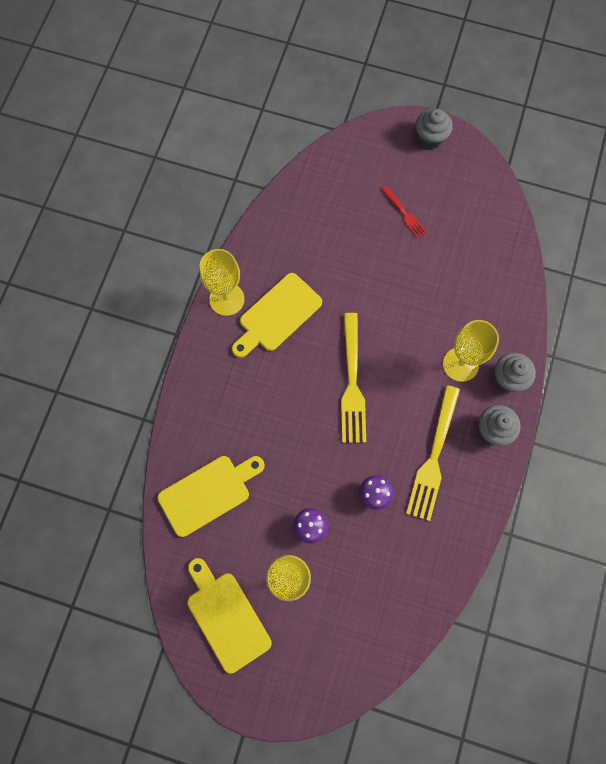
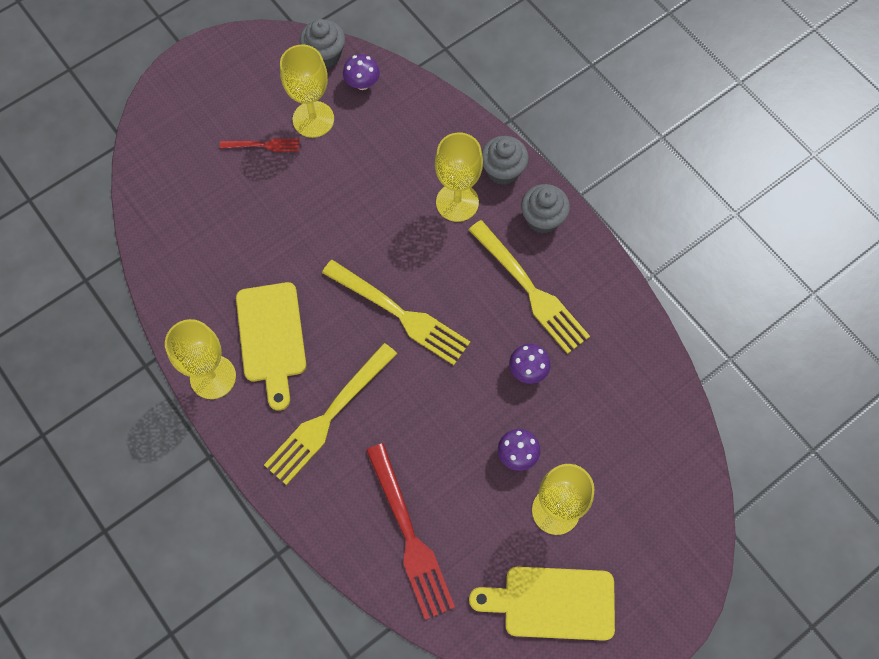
camera: 55 degrees left, 5 degrees down
(208, 493) = (409, 535): yellow cutting board -> red fork
(251, 387) = (329, 416): none -> yellow fork
(430, 138) = (204, 67): grey cupcake -> grey cupcake (325, 55)
(447, 230) = (313, 119): none -> yellow goblet
(499, 241) = (362, 83): none -> purple mushroom

